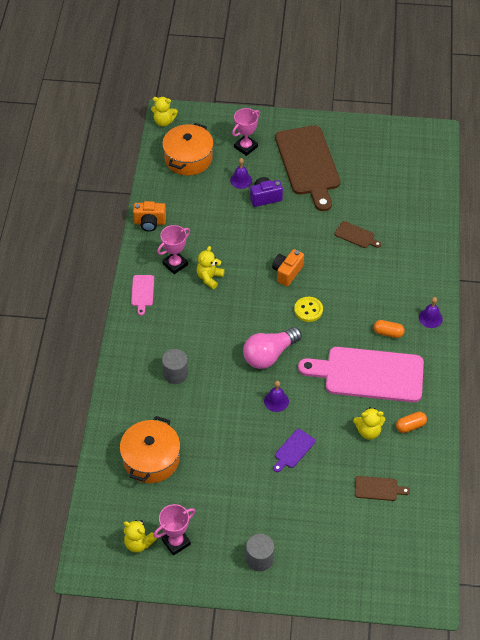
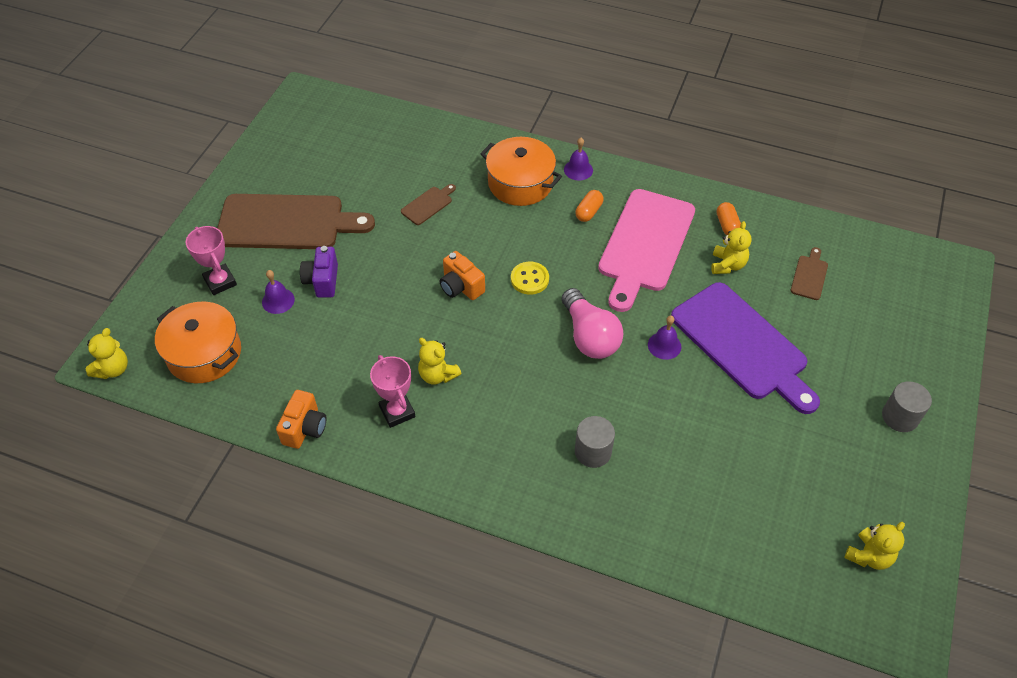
camera: 75 degrees left, 0 degrees up
(142, 292) = (434, 464): pink cutting board -> none
(151, 459) = (732, 512): orange pot -> orange pot (520, 183)
(176, 542) = (870, 508): pink trophy -> none
(293, 450) = (743, 344): purple cutting board -> purple cutting board, size x2.42

